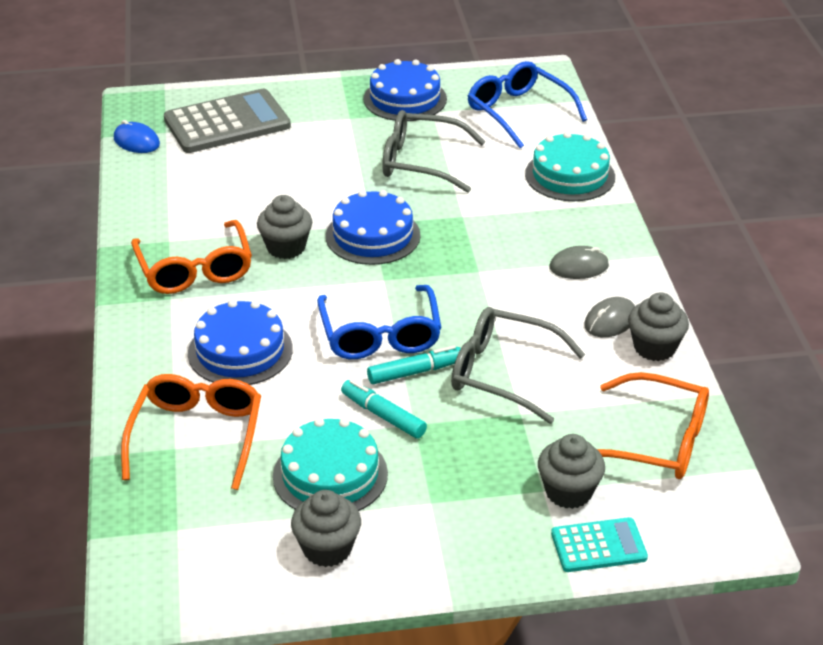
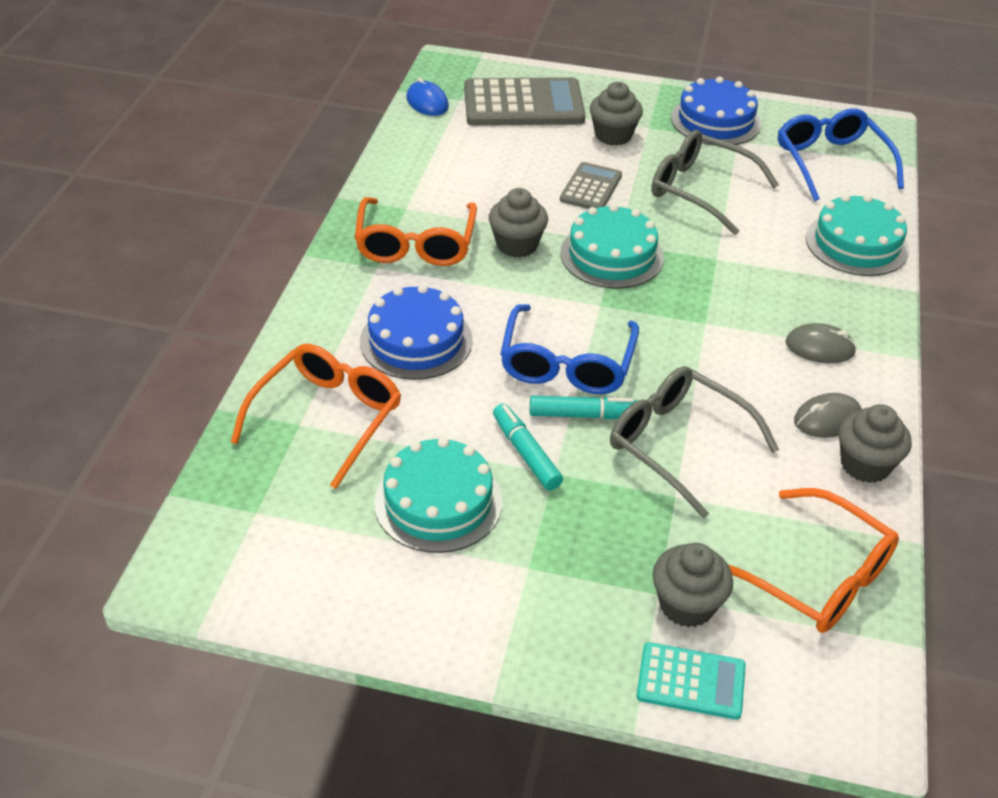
camera: 20 degrees right, 5 degrees up
(326, 182) = (591, 188): none -> grey calculator
(327, 549) = (393, 584): grey cupcake -> grey cupcake (613, 135)
(373, 236) = (611, 255): blue cake -> turquoise cake

